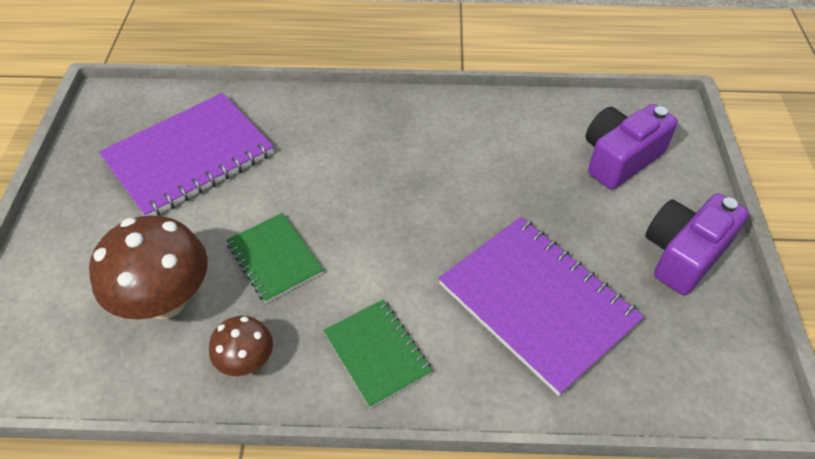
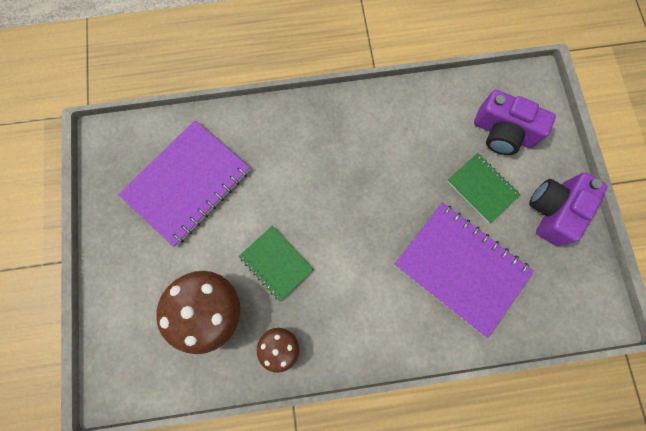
camera: 10 degrees left, 25 degrees up
(377, 353) = (363, 325): green notebook -> green notebook (482, 188)
(619, 158) = (502, 132): purple camera -> purple camera turned 105 degrees counterclockwise

